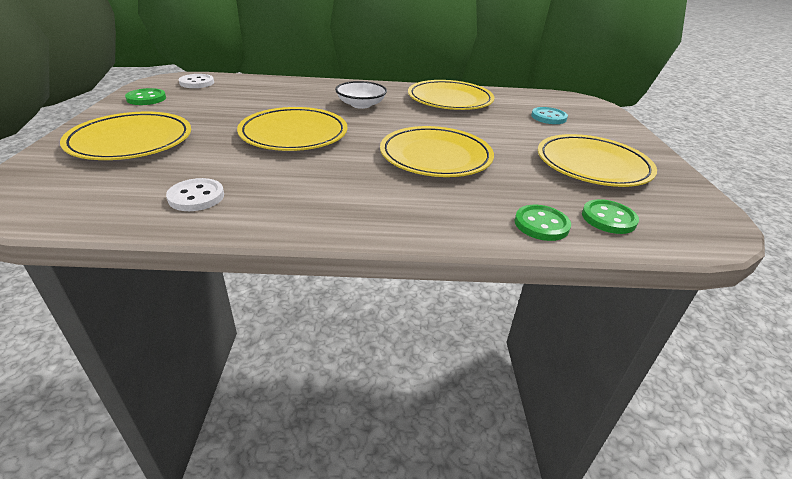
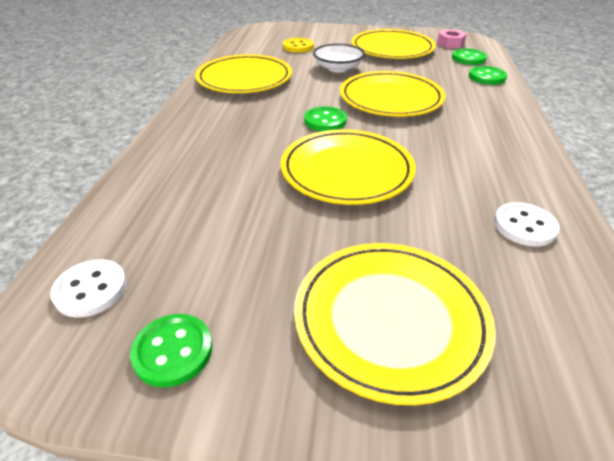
camera: 80 degrees left, 5 degrees up
(361, 105) = (251, 127): white bowl -> white bowl (338, 68)
(377, 128) = (325, 121): none -> green button
(548, 117) = (298, 47): turquoise button -> yellow button
(663, 210) = (450, 44): none -> pink nut

